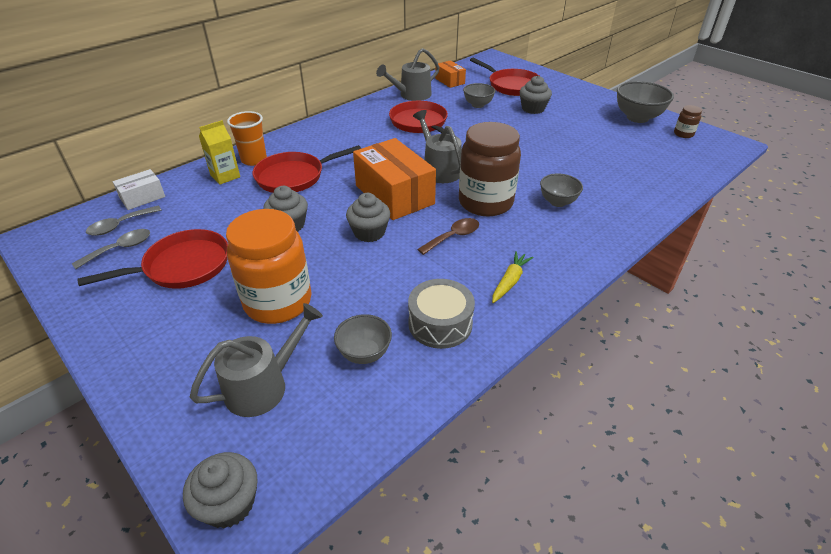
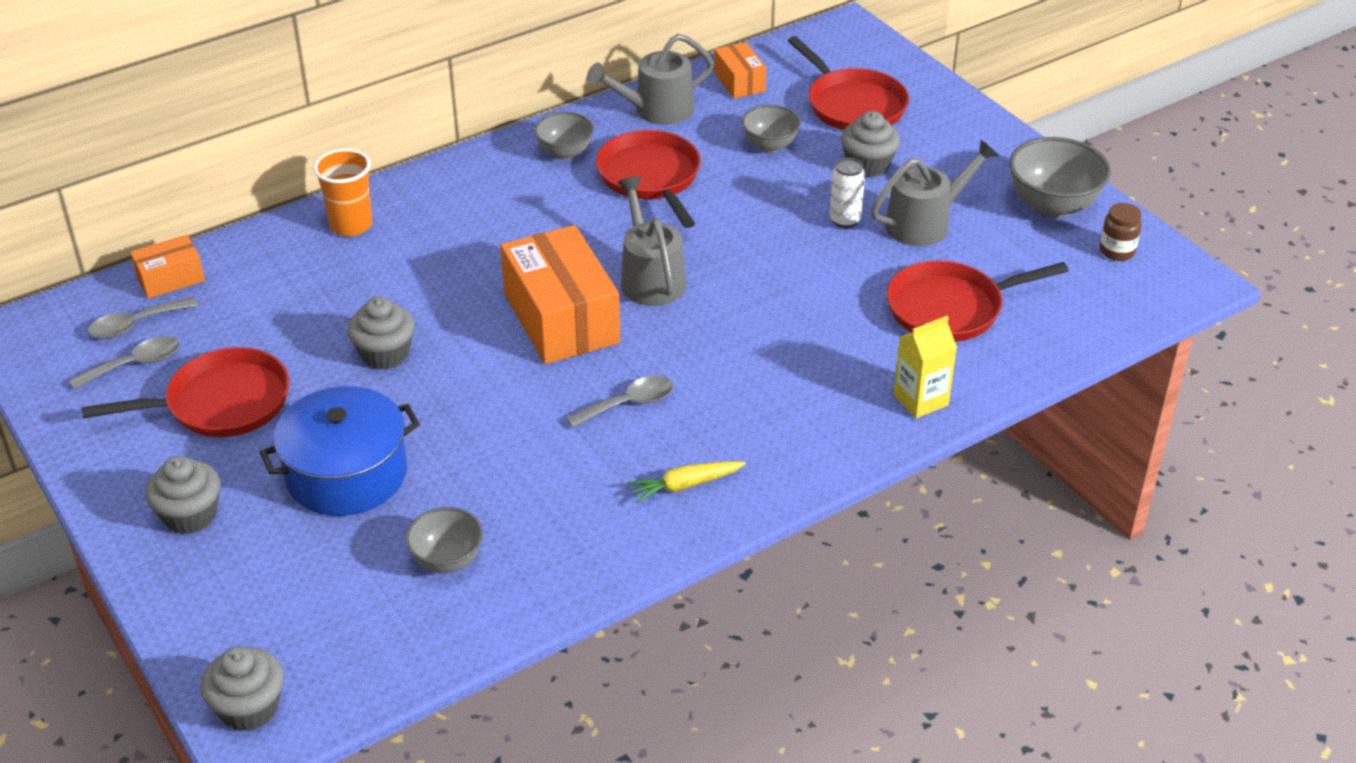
camera: 10 degrees right, 0 degrees up
(142, 197) = (170, 279): white box -> orange box
(225, 176) = (301, 252): yellow carton -> yellow carton (920, 400)
(263, 385) = (309, 583): grey watering can -> grey watering can (925, 223)
(278, 302) = (346, 474): orange jar -> blue pot
(294, 177) = (409, 266): red pan -> red pan (950, 308)
(369, 232) = (503, 381): grey cupcake -> grey cupcake (190, 515)
(440, 324) = (562, 534): grey drum -> none
(453, 237) = (629, 404): brown spoon -> grey spoon
(485, 202) = (702, 350): brown jar -> none
(510, 281) = (685, 485): yellow carrot -> yellow carrot turned 150 degrees counterclockwise
(534, 133) = (845, 220): none -> white can
(557, 202) = (820, 362): grey bowl -> grey bowl (565, 153)

